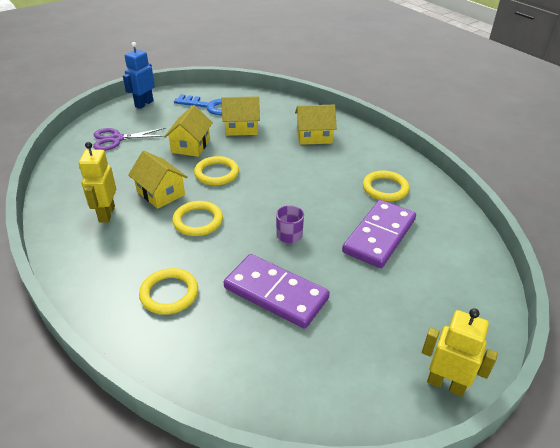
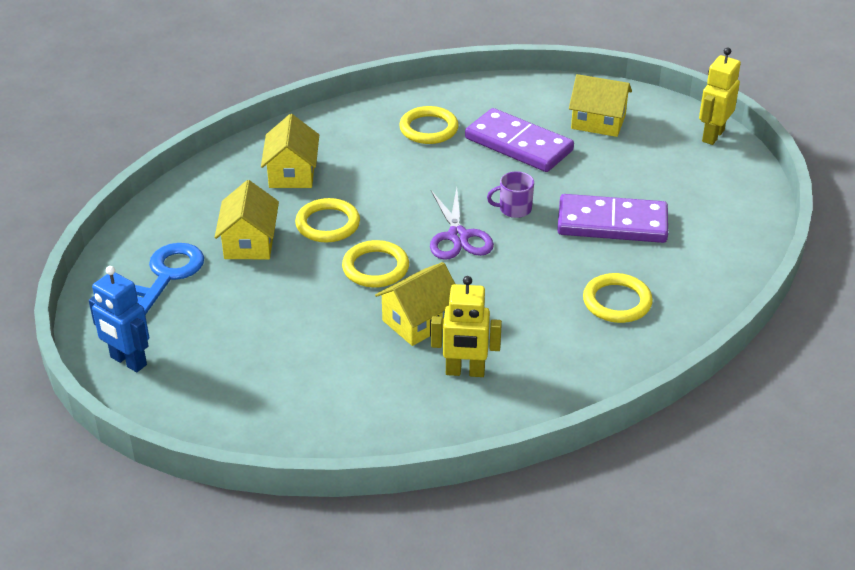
camera: 85 degrees left, 0 degrees up
(116, 139) = (253, 385): purple scissors -> purple scissors (458, 236)
(190, 146) = (293, 296): yellow house -> yellow house (598, 122)
(198, 221) = (485, 283): yellow ring -> yellow ring (328, 224)
(275, 293) = (612, 223): purple domino -> purple domino turned 60 degrees clockwise

